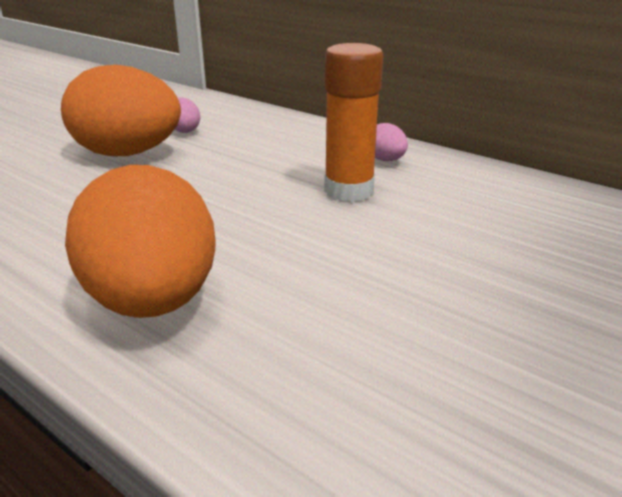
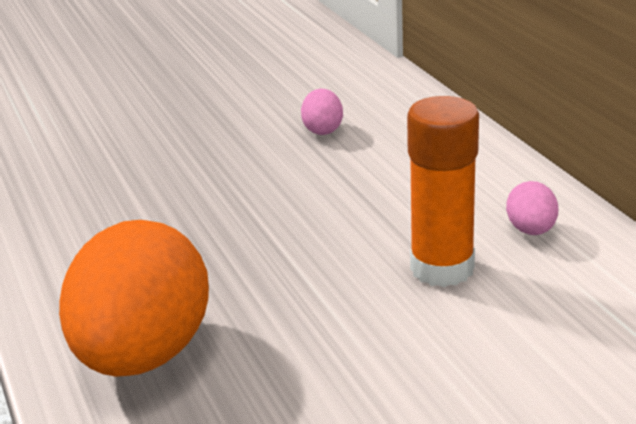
camera: 30 degrees right, 0 degrees up
(128, 154) = (238, 156): orange egg -> none

